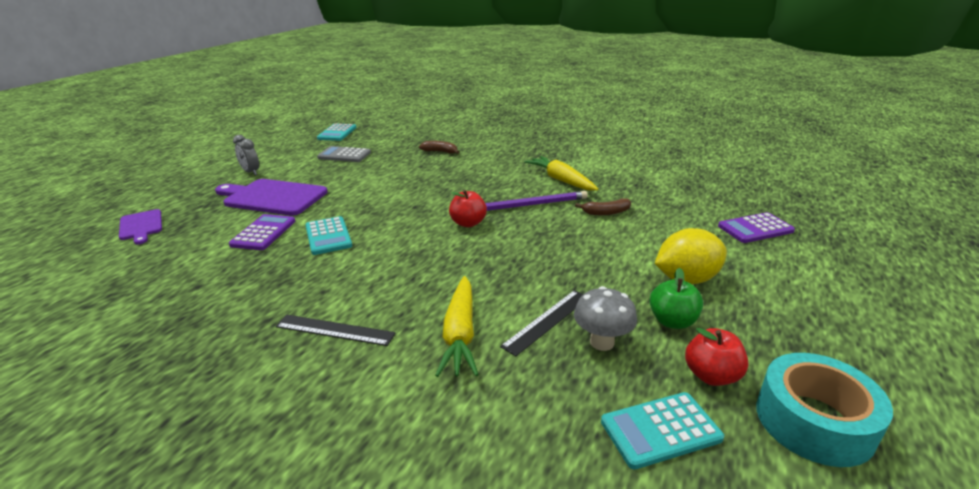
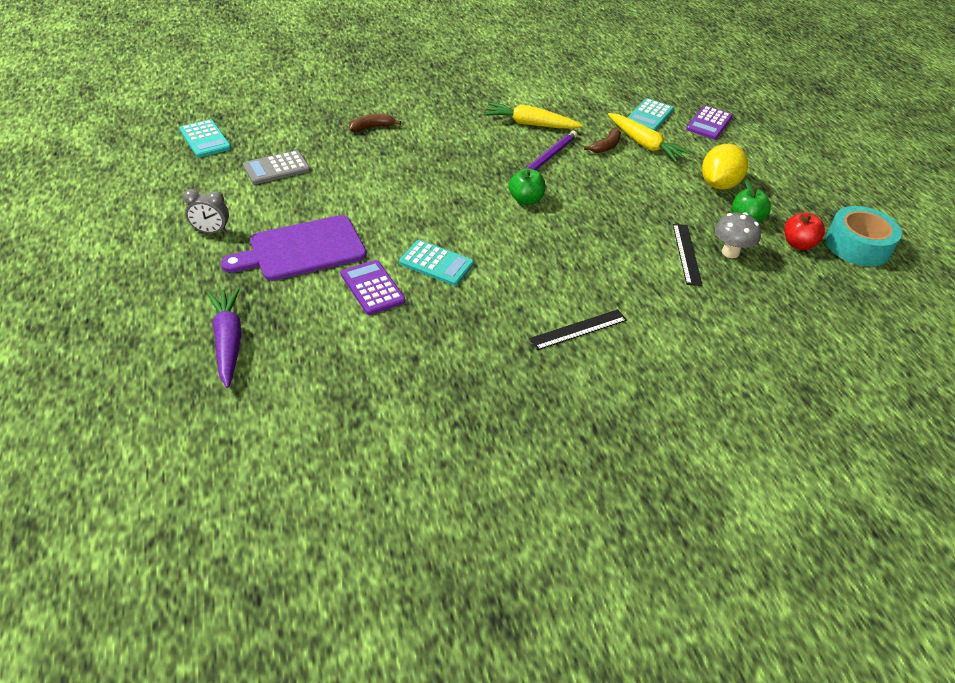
camera: 45 degrees left, 15 degrees up
(141, 226) = (228, 342): purple cutting board -> purple carrot
(460, 334) = (654, 289): yellow carrot -> yellow carrot (644, 144)
(468, 223) = (525, 200): red apple -> green apple
(660, 430) = (811, 286): turquoise calculator -> turquoise calculator (649, 116)

